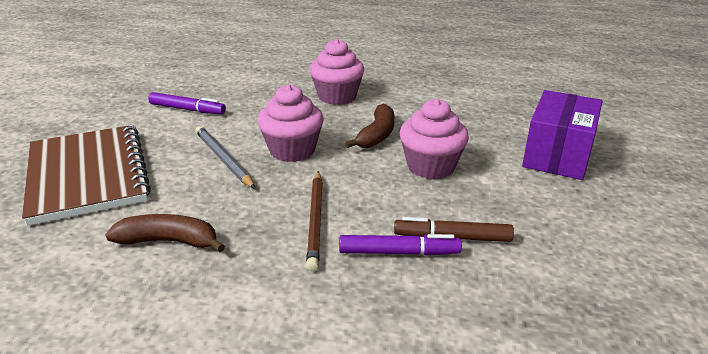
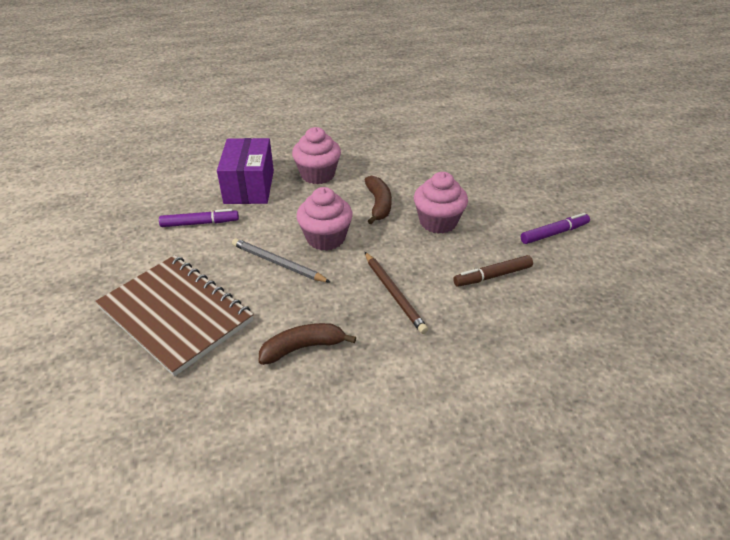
camera: 25 degrees left, 10 degrees up
(399, 252) = (468, 299): purple marker -> purple marker (554, 233)
(557, 155) = (514, 186): purple box -> purple box (249, 187)

